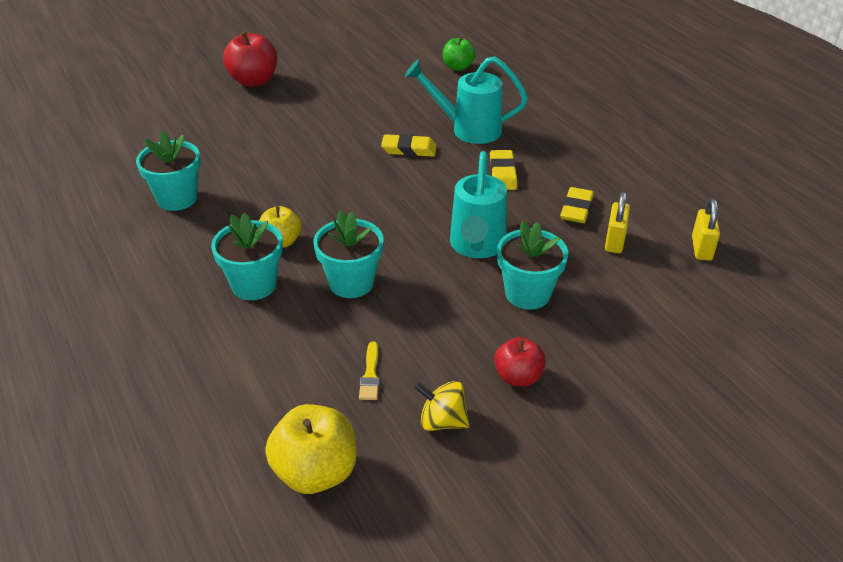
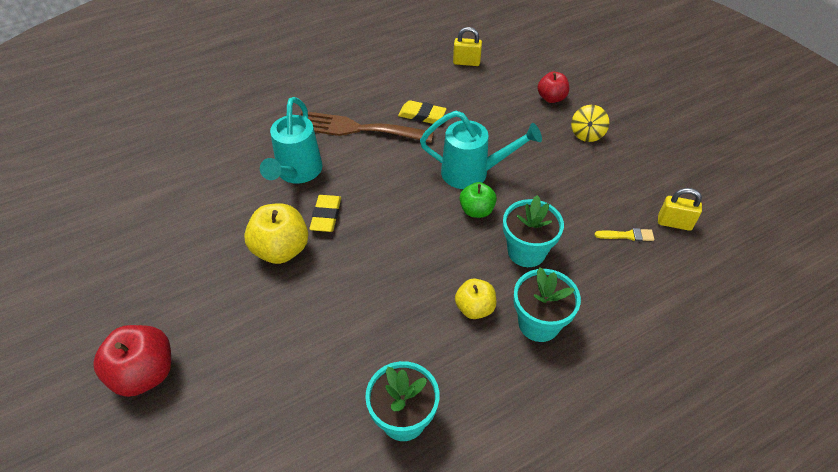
camera: 90 degrees left, 10 degrees up
(315, 472) = (725, 262): yellow apple -> yellow apple (281, 249)
(442, 421) = (659, 196): yellow spinning top -> yellow spinning top (587, 134)
(458, 67) = (172, 177): green apple -> green apple (476, 210)
(503, 173) = (371, 153): yellow eraser -> none
(518, 377) = (608, 157): red apple -> red apple (551, 98)
(527, 294) = (524, 148): turquoise flower pot -> none
(542, 162) = (356, 129): none -> brown fork
(614, 241) = (461, 100): yellow padlock -> yellow padlock (674, 223)

